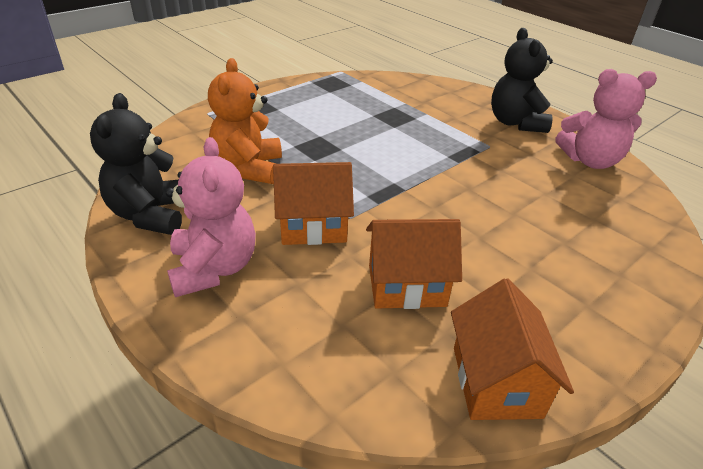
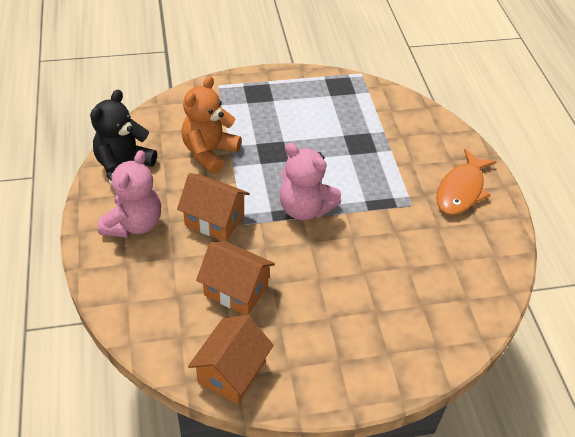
camera: 30 degrees right, 10 degrees up
(515, 123) = (461, 190): black teddy bear -> orange fish
(590, 161) = (484, 255): pink teddy bear -> pink teddy bear (305, 208)

